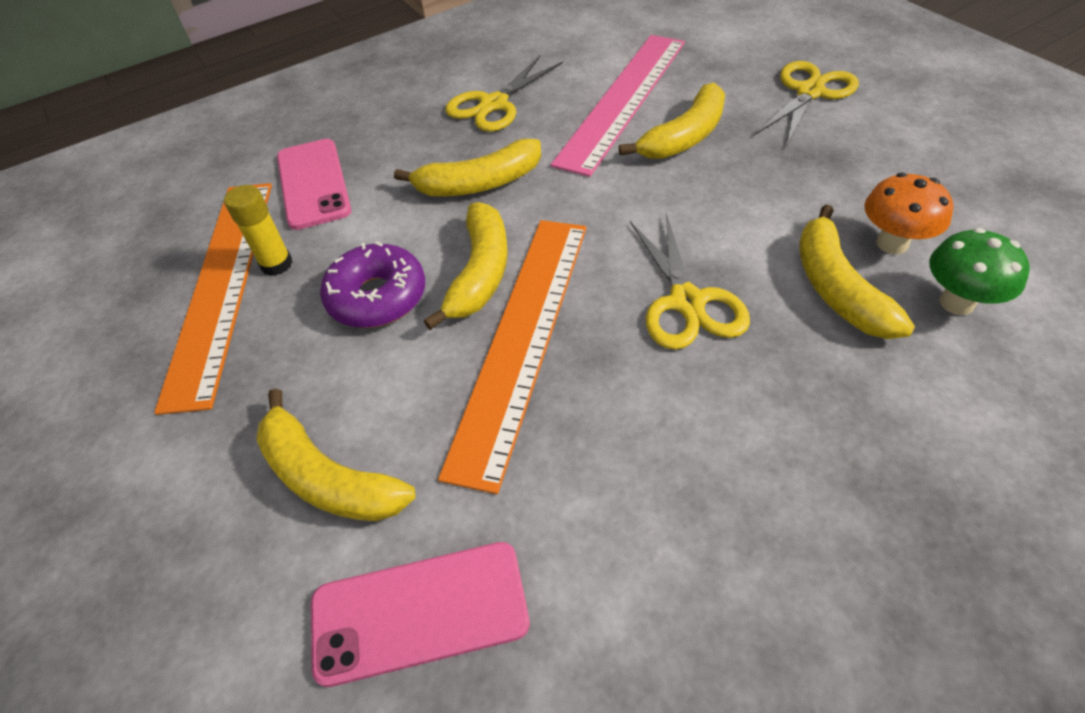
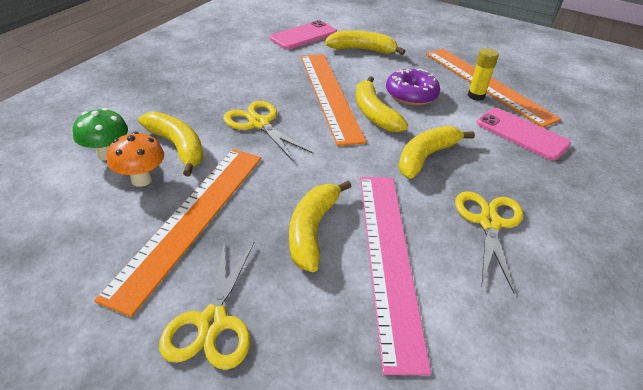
camera: 145 degrees right, 10 degrees down
(822, 177) = (191, 219): none -> orange ruler

